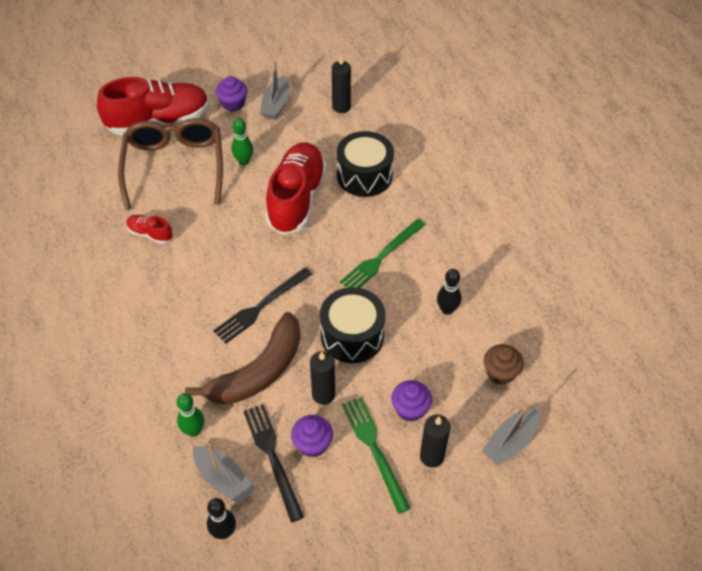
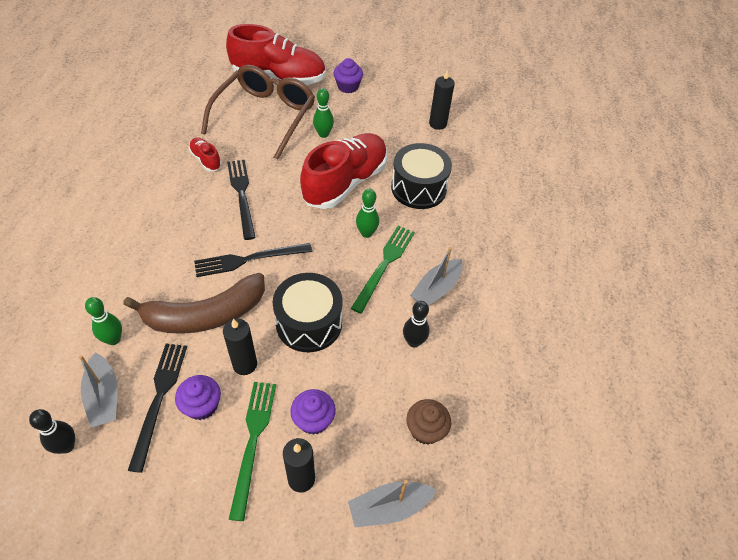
camera: 25 degrees right, 0 degrees up
(210, 252) = (242, 195): none -> black fork
(276, 104) = (383, 100): grey boat -> grey boat (436, 289)
(347, 236) = (366, 233): none -> green bowling pin
(381, 257) = (384, 265): green fork -> green fork turned 135 degrees clockwise

